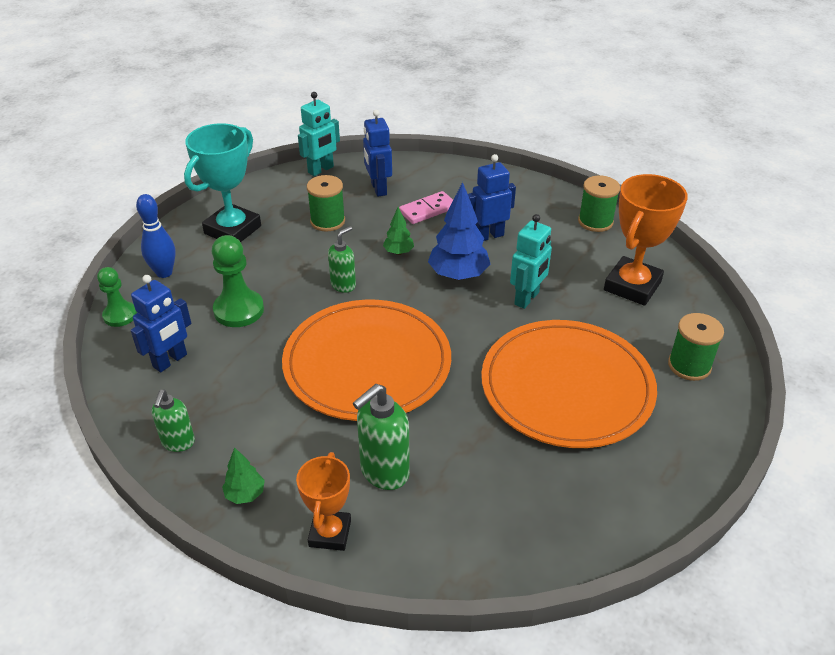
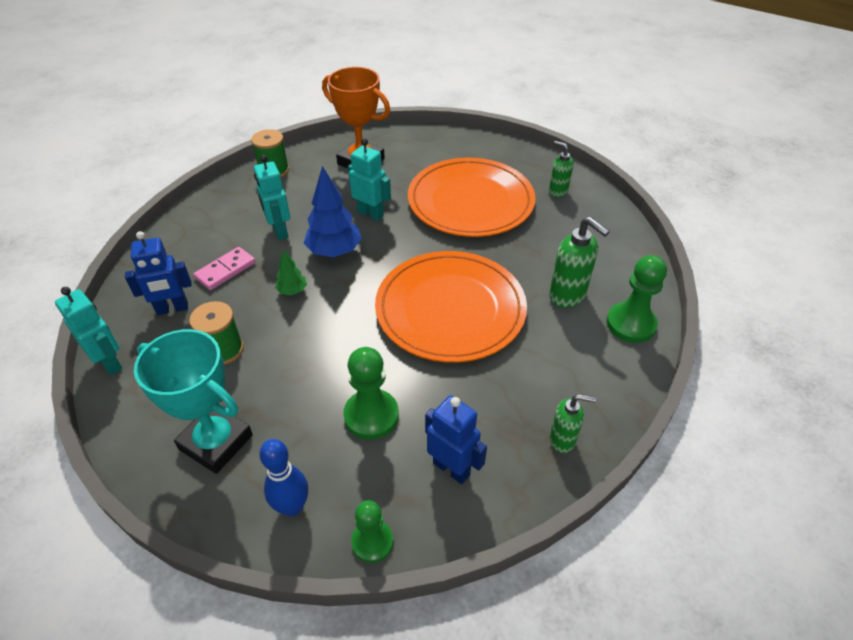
camera: 90 degrees left, 5 degrees up
(245, 494) = (608, 380): green tree -> none
(330, 533) = (630, 324): orange trophy -> green pawn
(343, 285) = (339, 330): green soap dispenser -> green soap dispenser (557, 191)
(427, 210) = (225, 270): pink domino -> pink domino turned 75 degrees clockwise
(488, 236) = (279, 231): blue robot -> turquoise robot
(689, 365) = (446, 148): green spool -> none

